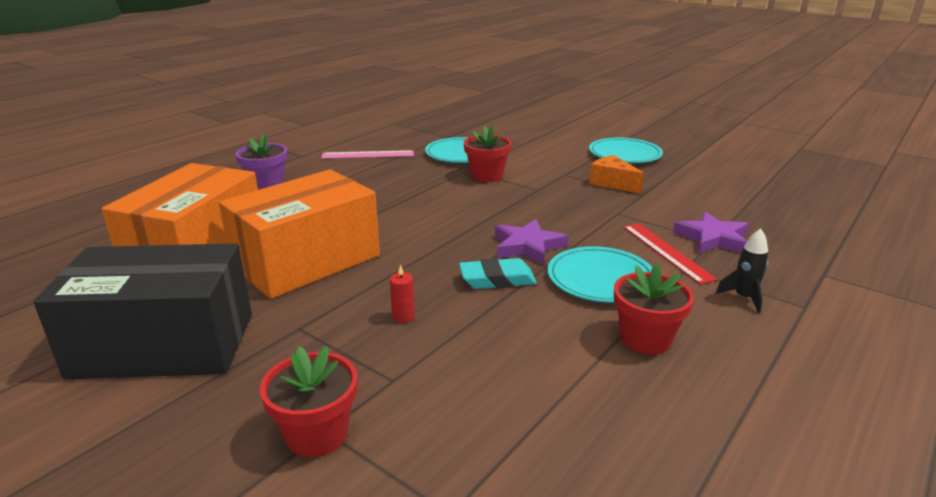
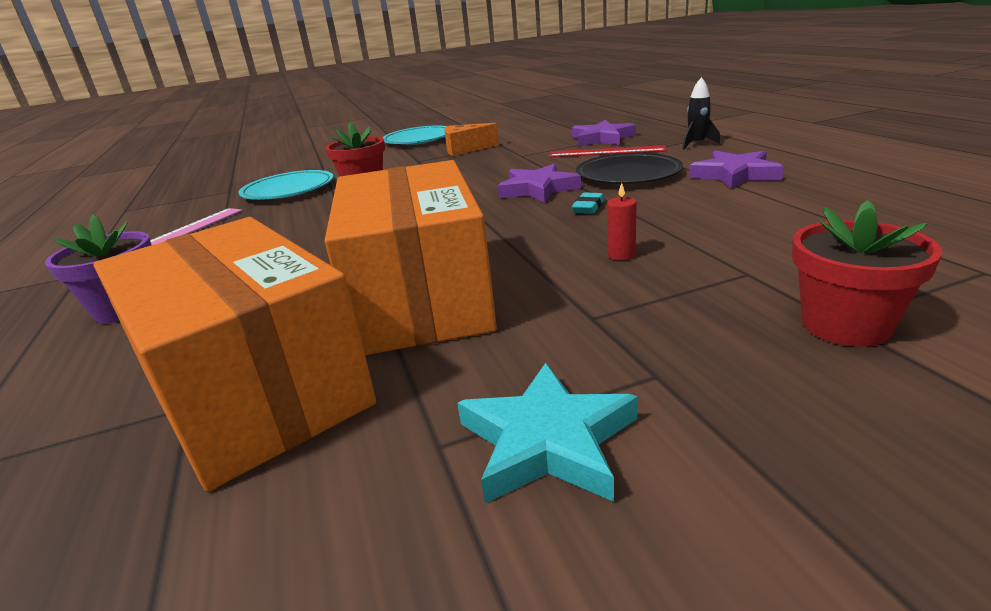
camera: 55 degrees left, 0 degrees up
(164, 345) = (547, 441): black box -> turquoise star
(497, 280) = (588, 207): turquoise eraser -> turquoise eraser, size x0.60
(600, 279) = (628, 174): turquoise plate -> black plate
(645, 339) = (735, 175): red flower pot -> purple star

